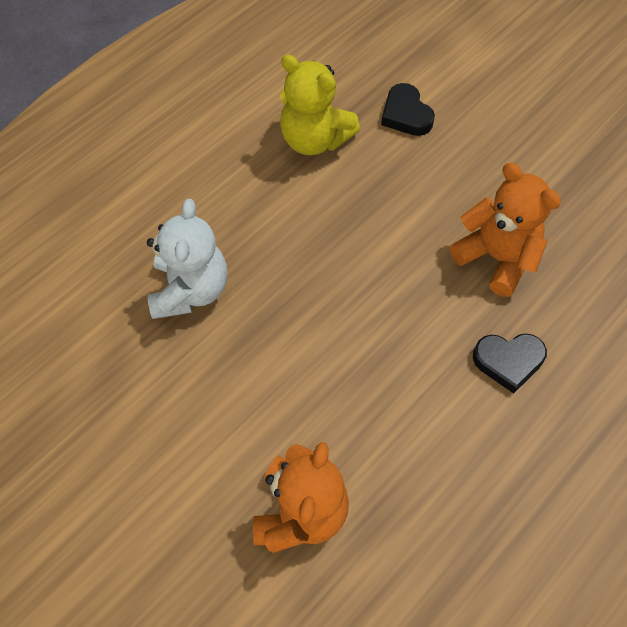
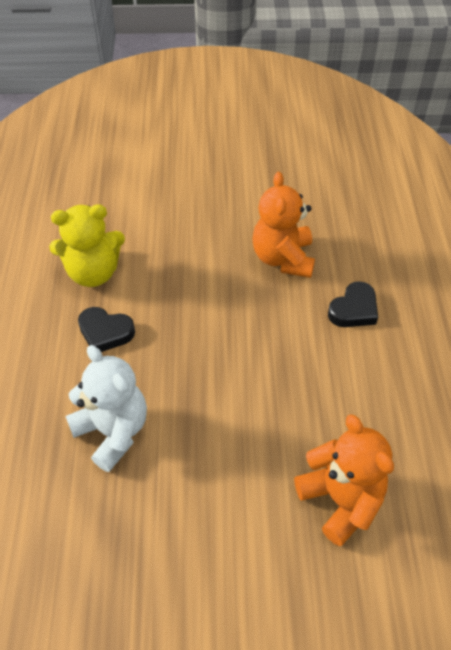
camera: 45 degrees left, 10 degrees down
(406, 114) = (138, 217): black heart -> black heart (105, 332)
(496, 257) = (283, 258): orange teddy bear -> orange teddy bear turned 90 degrees counterclockwise

